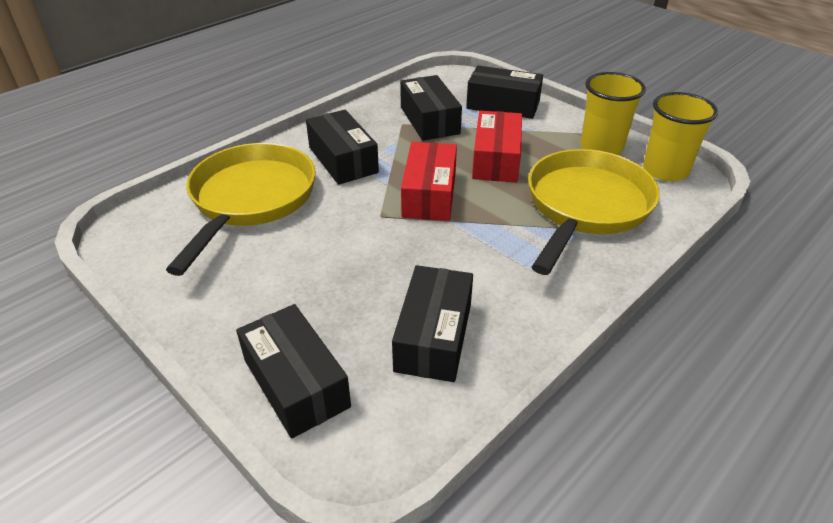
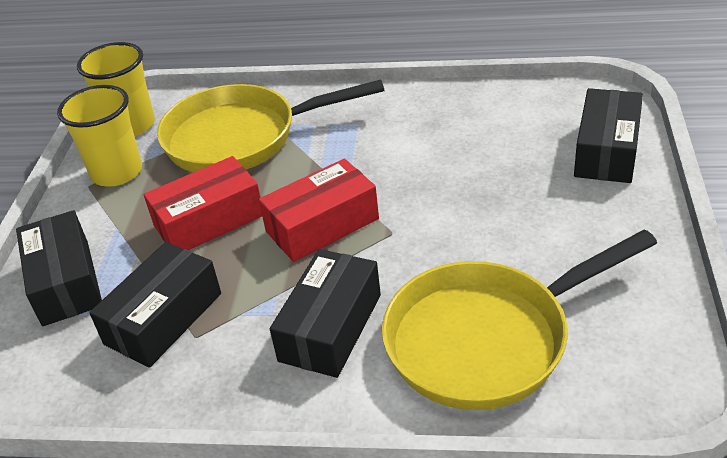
camera: 125 degrees left, 0 degrees up
(433, 336) = (485, 126): black box -> none

